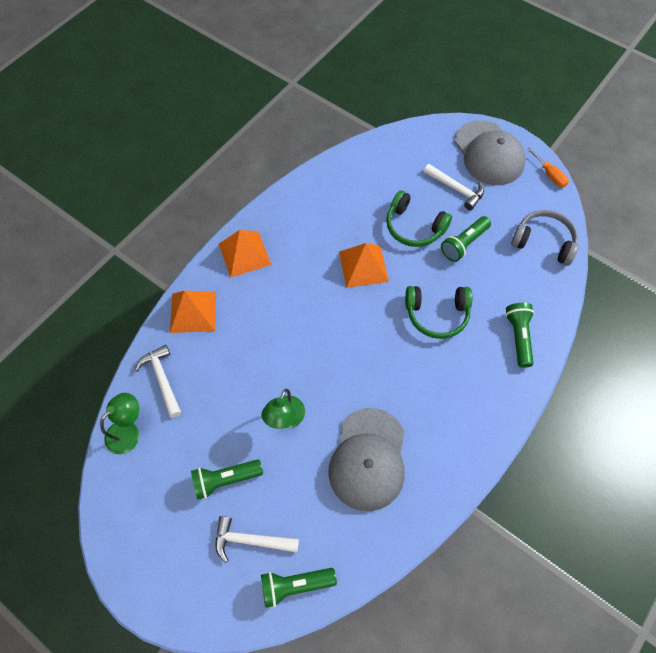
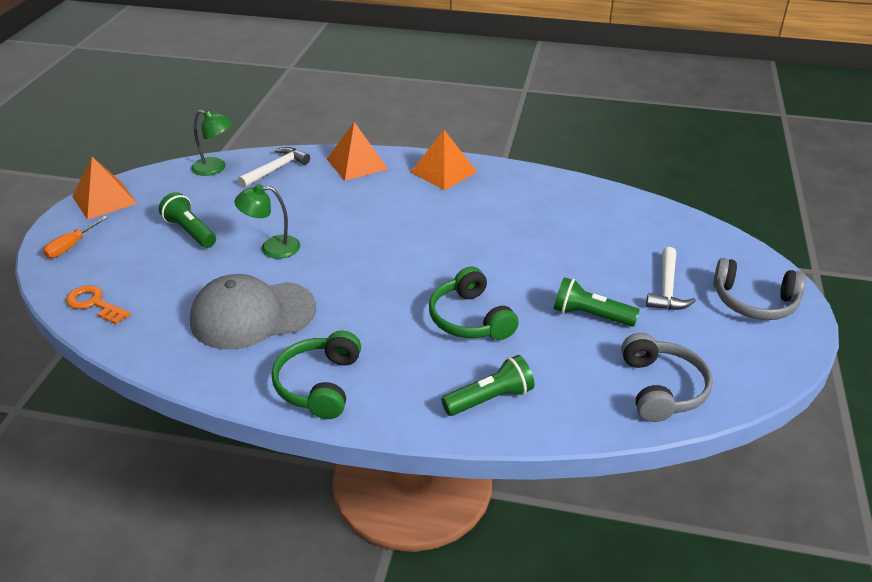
camera: 65 degrees right, 25 degrees down
(251, 540) = (133, 264): white hammer -> none
(295, 585) = (94, 304): green flashlight -> orange key
(363, 266) = (491, 247): orange pyramid -> orange pyramid (104, 199)
(414, 227) = (577, 269): green headphones -> green headphones (319, 384)
(488, 153) = (754, 302): grey cap -> grey headphones
(550, 175) = (783, 368): orange screwdriver -> orange screwdriver (70, 246)

